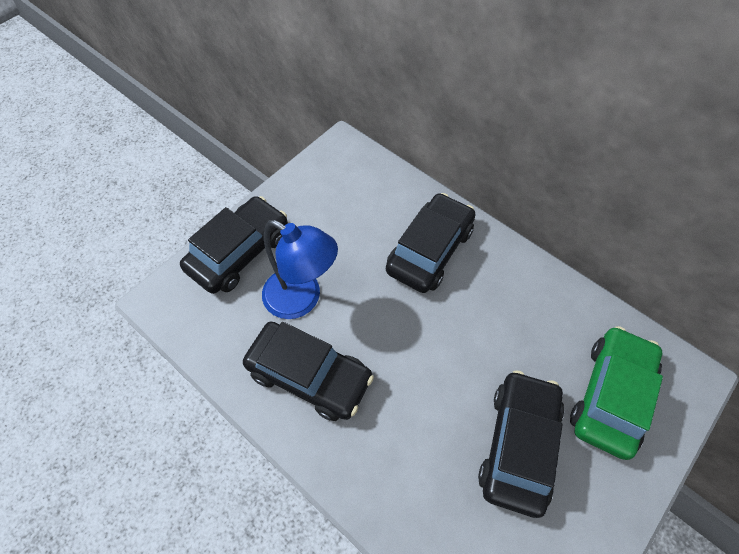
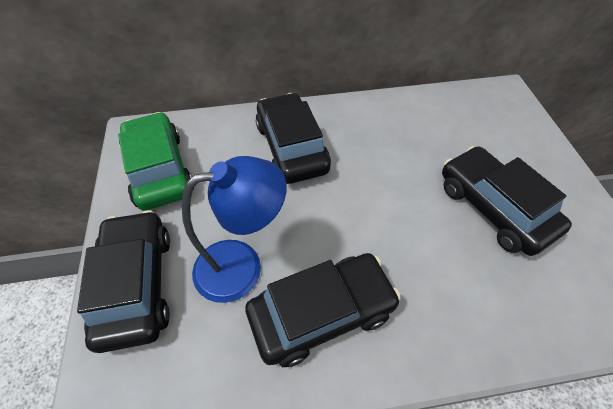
camera: 50 degrees left, 5 degrees down
(610, 396) = (491, 134): green car -> green car (159, 170)

